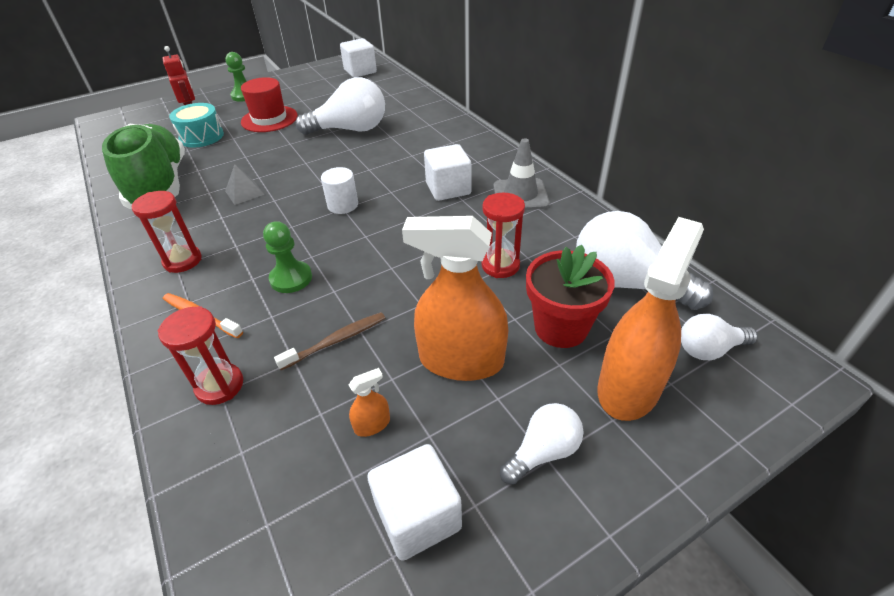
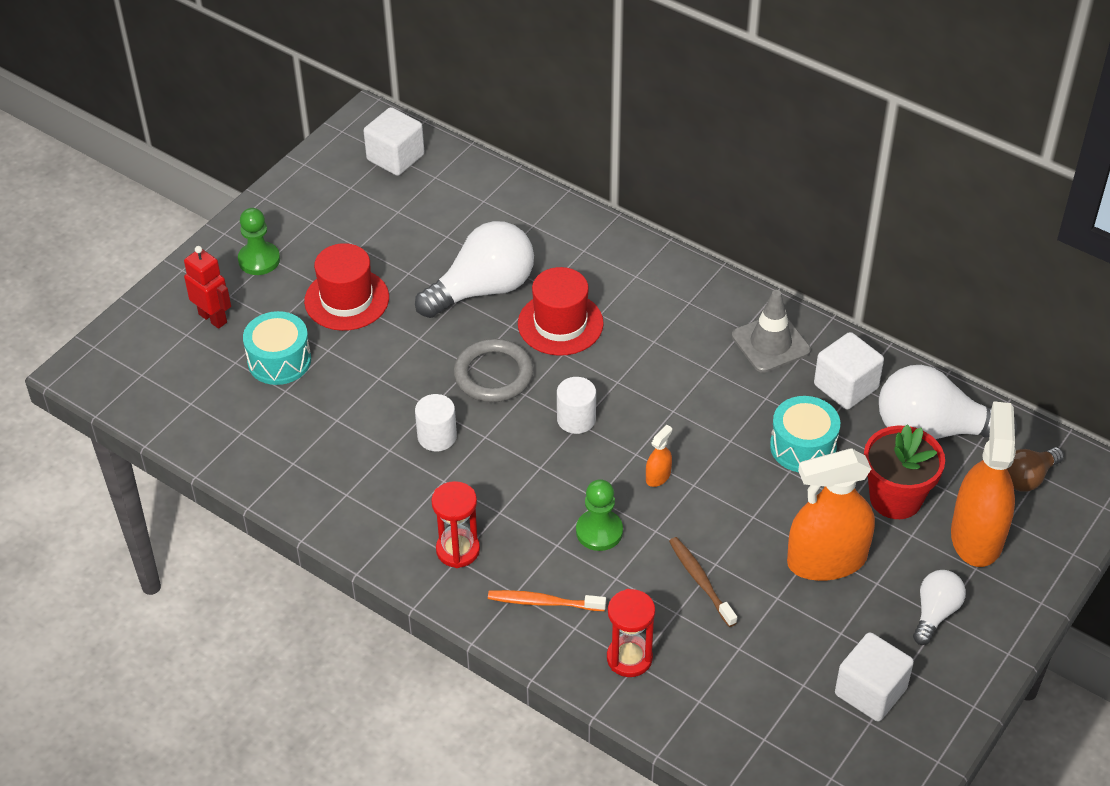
camera: 25 degrees left, 5 degrees up
(160, 185) = (312, 459): green shoe -> none
(244, 192) = (437, 436): grey pyramid -> white cylinder
(314, 170) = (493, 375): none -> grey ring
(336, 341) = (700, 581): brown toothbrush -> brown toothbrush turned 60 degrees counterclockwise
(372, 424) = (789, 641): orange spray bottle -> orange spray bottle (658, 476)
(381, 154) = (560, 323): none -> red hat
(448, 189) = (682, 357): white cube -> white cube (846, 386)
(500, 265) = (803, 447): red hourglass -> turquoise drum
(709, 349) = (1028, 478): white light bulb -> brown light bulb

